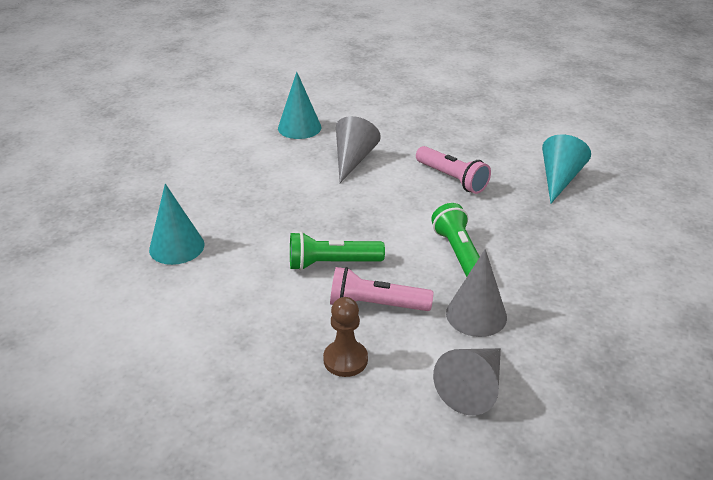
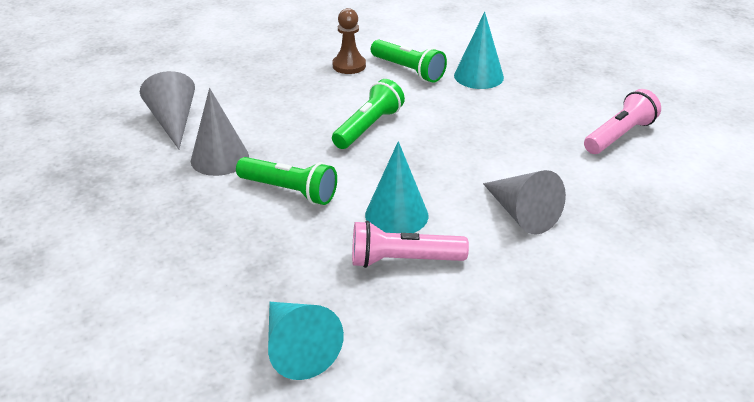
camera: 130 degrees right, 0 degrees up
(206, 291) = (408, 70): none -> green flashlight
(299, 127) = (637, 211): turquoise cone -> turquoise cone (396, 215)
(345, 360) = (269, 91): brown pawn -> brown pawn (349, 65)
(376, 305) = (297, 124): pink flashlight -> pink flashlight (619, 135)

